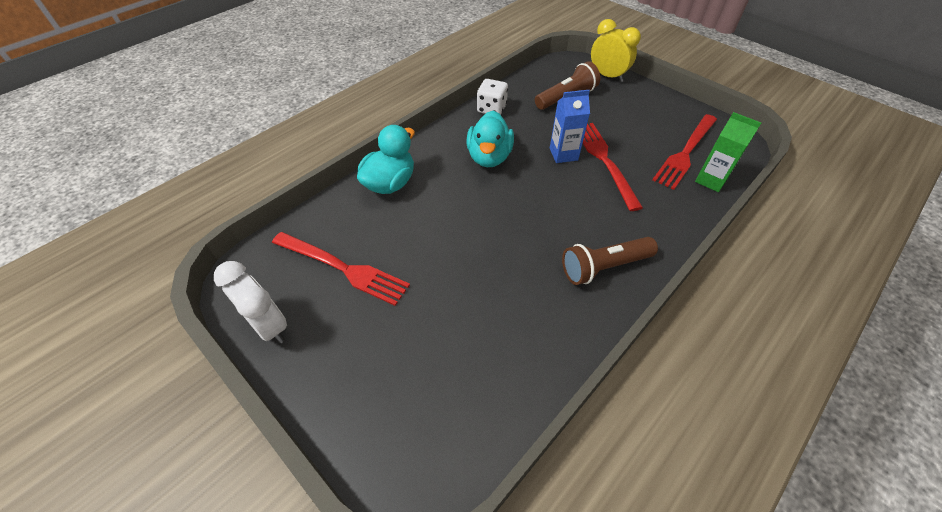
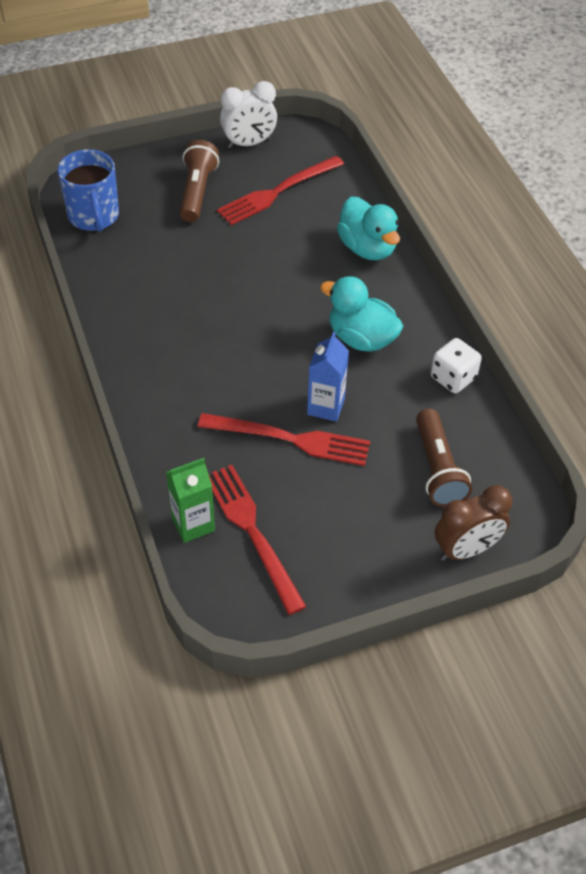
camera: 115 degrees right, 0 degrees up
(464, 424) = (94, 216): none -> blue mug
(603, 267) = (154, 356): brown flashlight -> brown flashlight (197, 191)
(607, 76) = (466, 549): yellow clock -> brown clock

